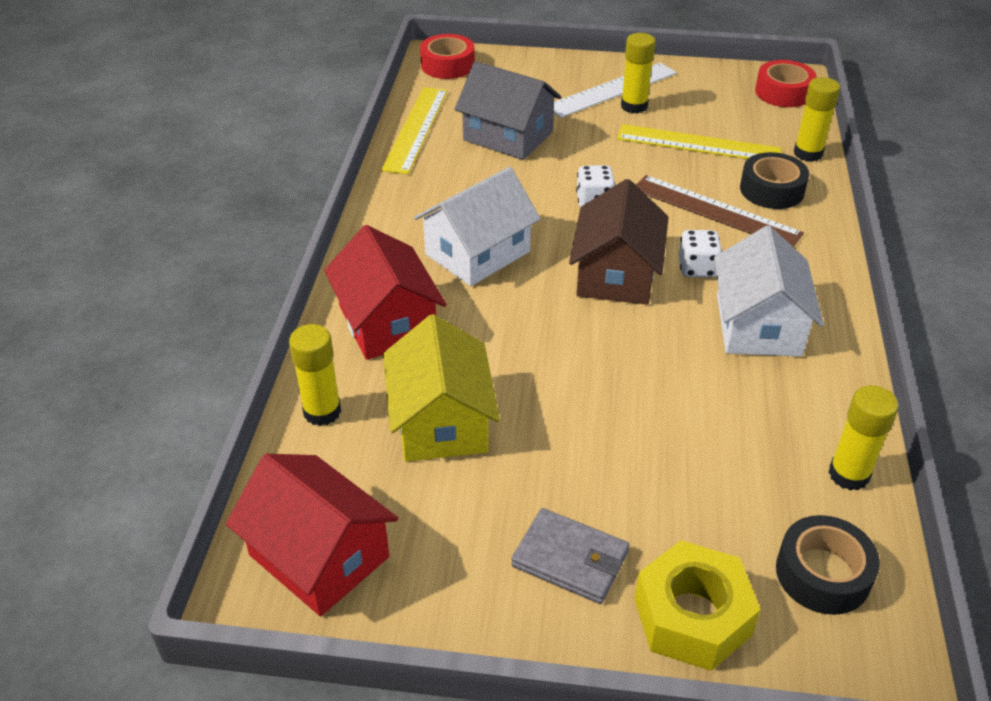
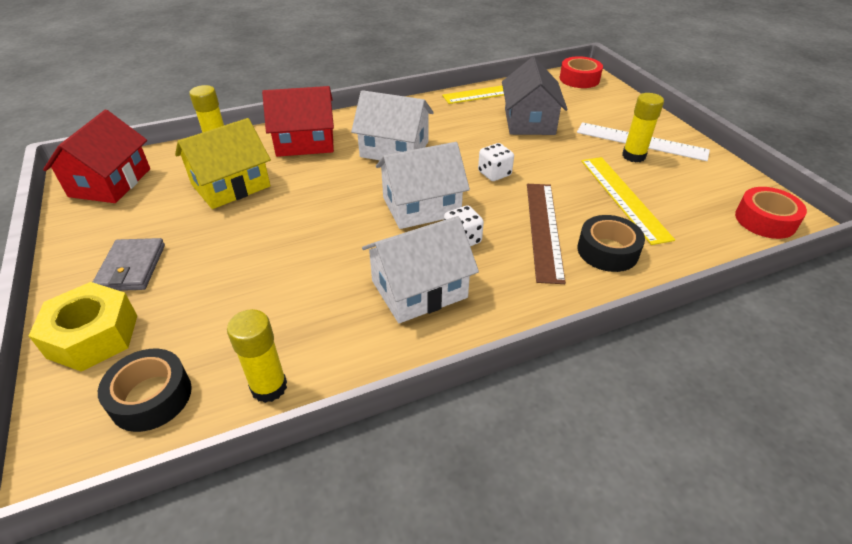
camera: 60 degrees right, 0 degrees up
(387, 322) = (305, 142): red house -> red house turned 45 degrees clockwise
(616, 274) = (421, 206): brown house -> white house
(808, 153) = (689, 258): yellow glue stick -> none

